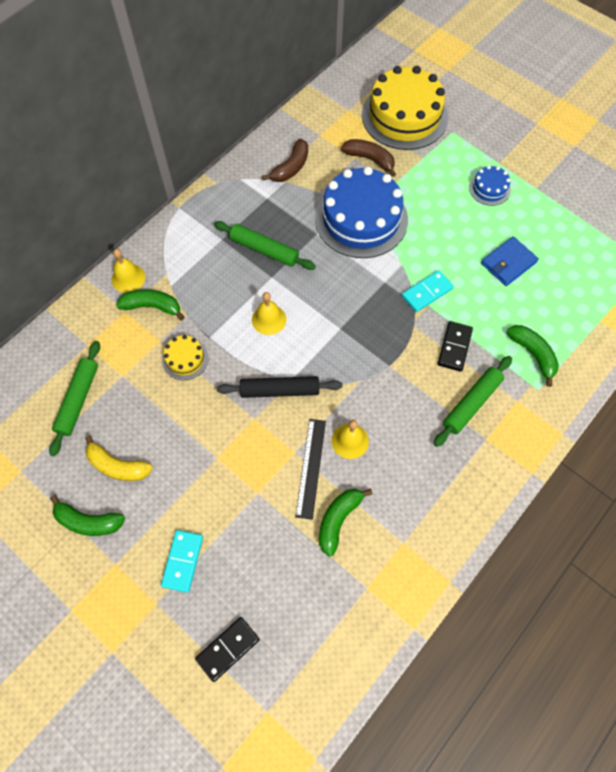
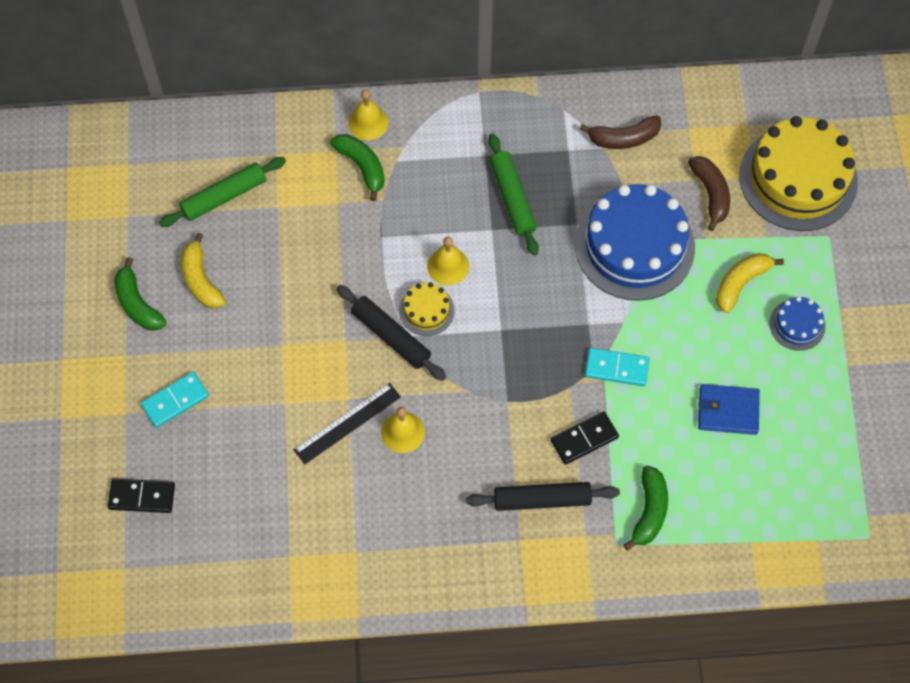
camera: 45 degrees right, 0 degrees up
(185, 359) = (342, 238): yellow cake -> yellow cake (426, 310)
(338, 520) = (324, 485): green banana -> none
(438, 191) = (741, 283): none -> yellow banana
(471, 403) = (542, 499): green rolling pin -> black rolling pin

